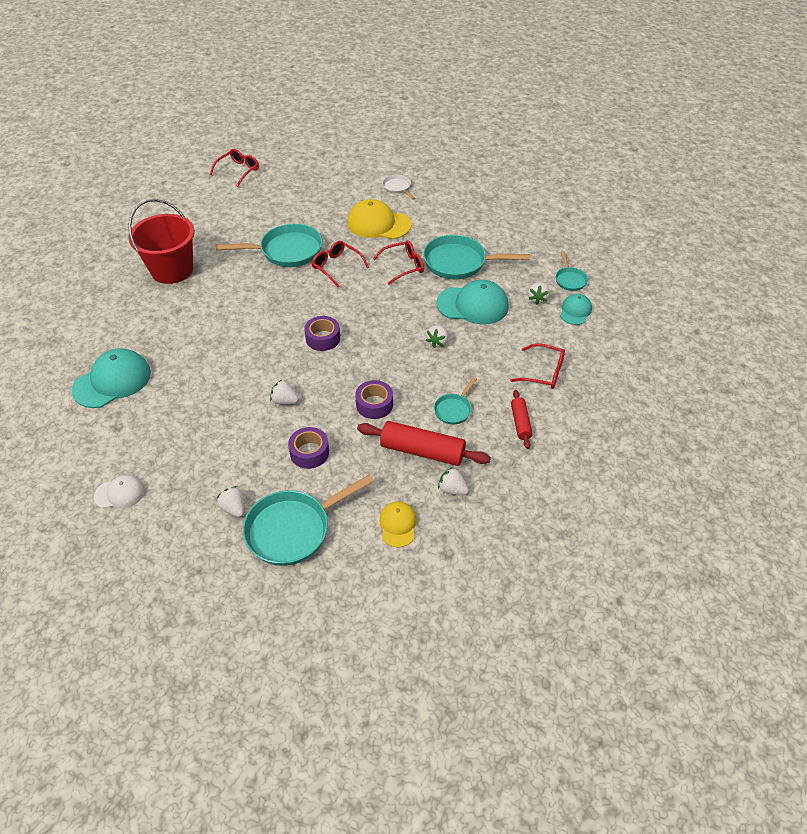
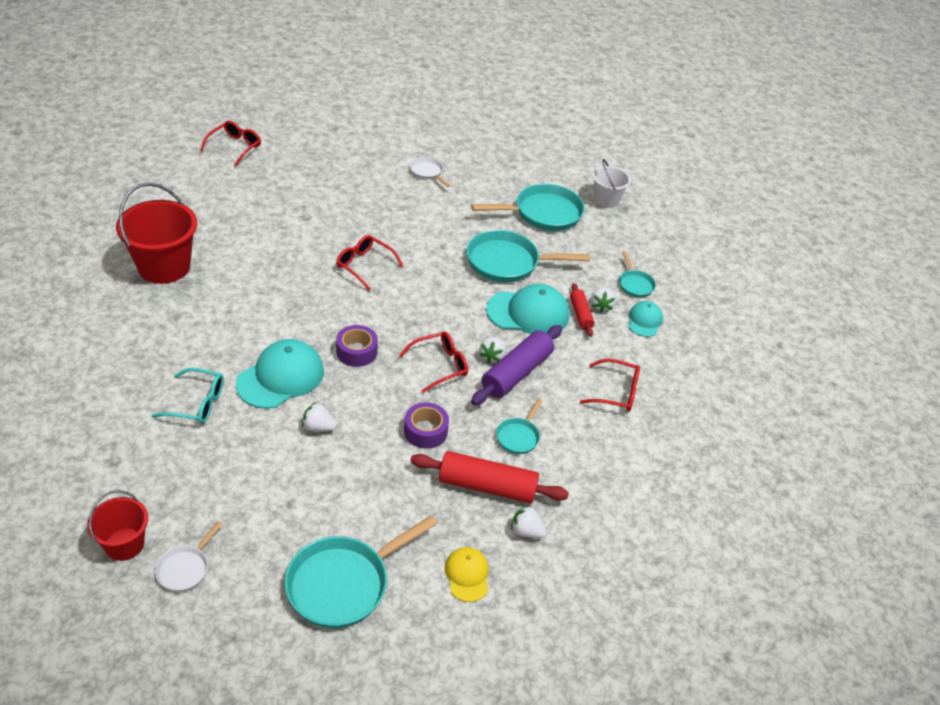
camera: 10 degrees left, 5 degrees down
(112, 381) = (101, 404): turquoise cap -> turquoise cap (280, 377)
(120, 493) = (124, 544): white cap -> red bucket
(166, 514) = (185, 568): none -> white pan
(188, 381) = (197, 403): none -> turquoise glasses
(234, 508) = (269, 559): white strawberry -> none
(287, 251) = (303, 246): turquoise pan -> turquoise pan (543, 213)
(309, 452) = (354, 490): purple tape -> none
(378, 224) = (409, 215): yellow cap -> none
(403, 266) = (444, 266): red glasses -> red glasses (440, 365)
(457, 356) = (516, 373): none -> purple rolling pin
(520, 423) = (596, 451): red rolling pin -> red rolling pin (580, 314)
(552, 207) = (606, 200): none -> white bucket

